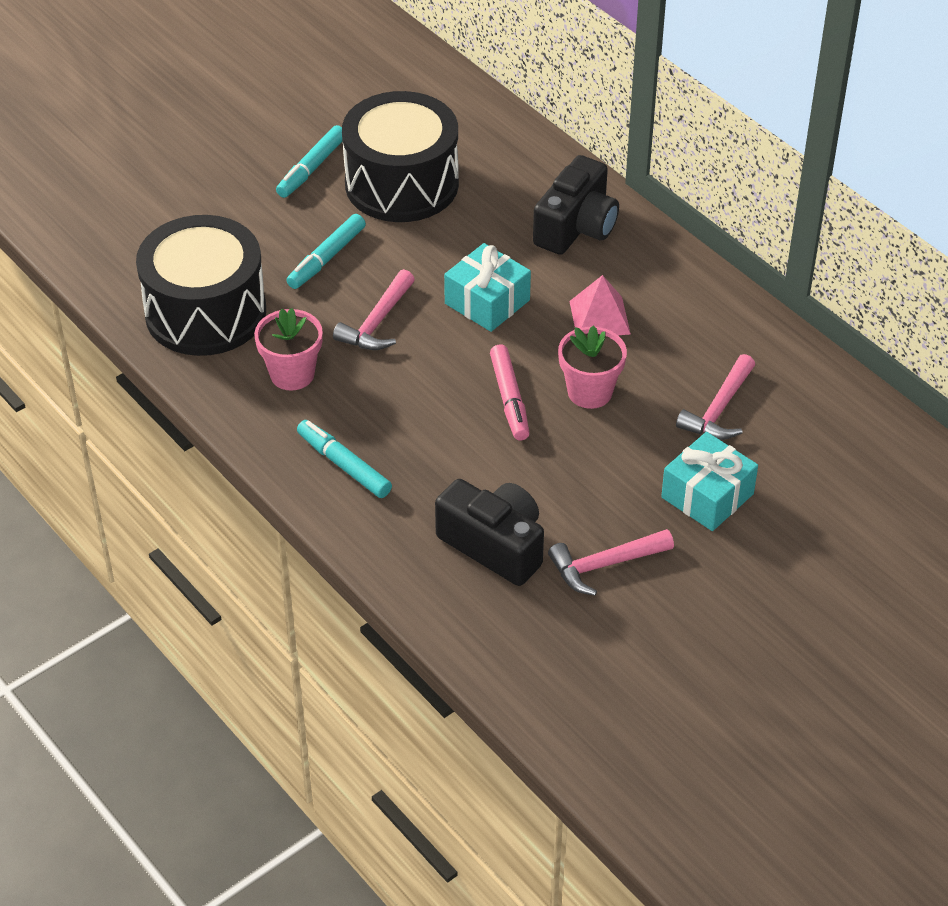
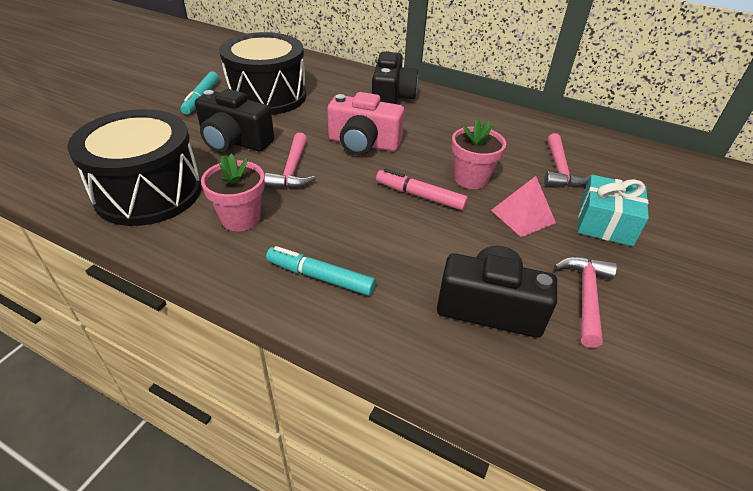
camera: 25 degrees left, 5 degrees down
(326, 258) = (234, 141): turquoise marker -> black camera
(487, 302) = (363, 143): turquoise gift -> pink camera
(509, 399) = (420, 196): pink marker -> pink marker turned 150 degrees clockwise
(599, 317) = (442, 137): pink pyramid -> pink pyramid (522, 216)
(604, 565) = (586, 296): pink hammer -> pink hammer turned 150 degrees clockwise

